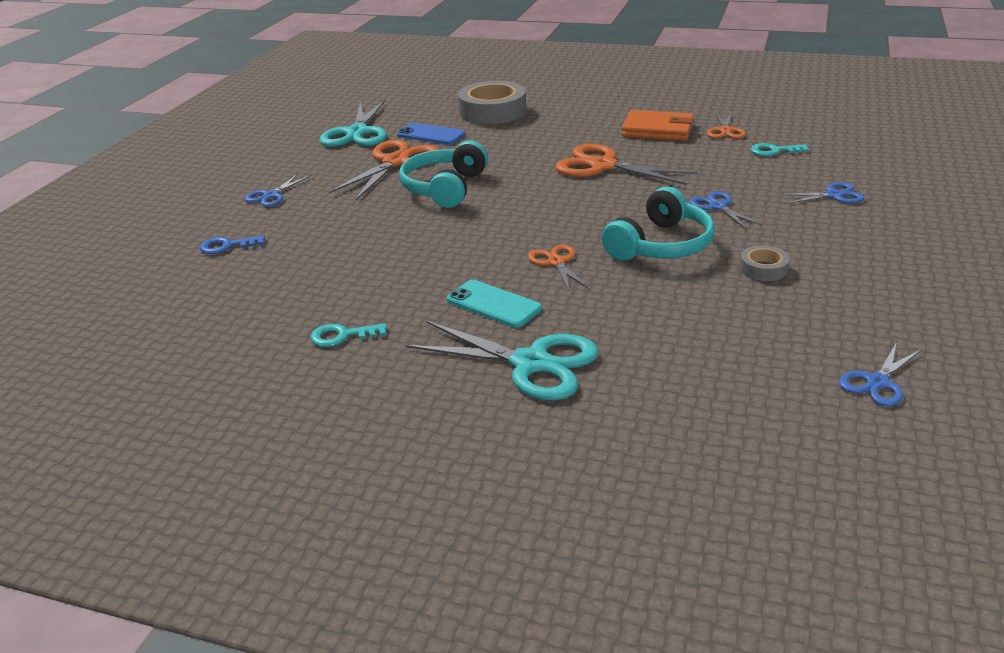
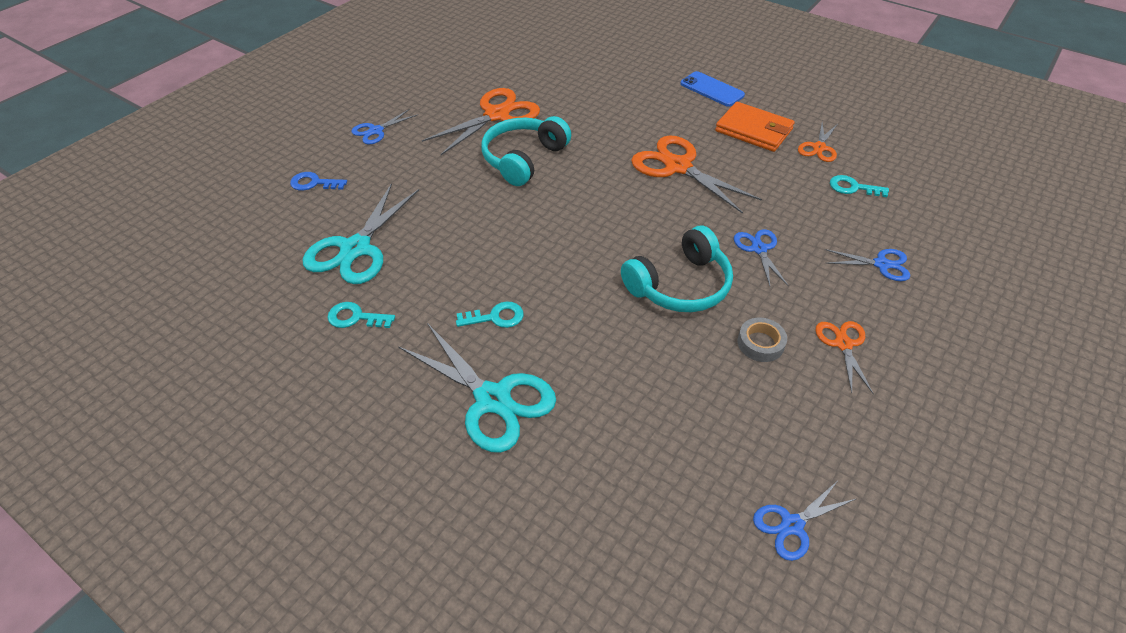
camera: 15 degrees right, 15 degrees up
(357, 133) = (482, 69): turquoise scissors -> turquoise scissors (356, 248)
(431, 135) = (543, 87): blue phone -> blue phone (711, 89)
(492, 111) = (612, 69): grey tape -> none
(493, 304) = (496, 317): turquoise phone -> turquoise key
(556, 262) = (575, 280): orange scissors -> orange scissors (843, 344)

